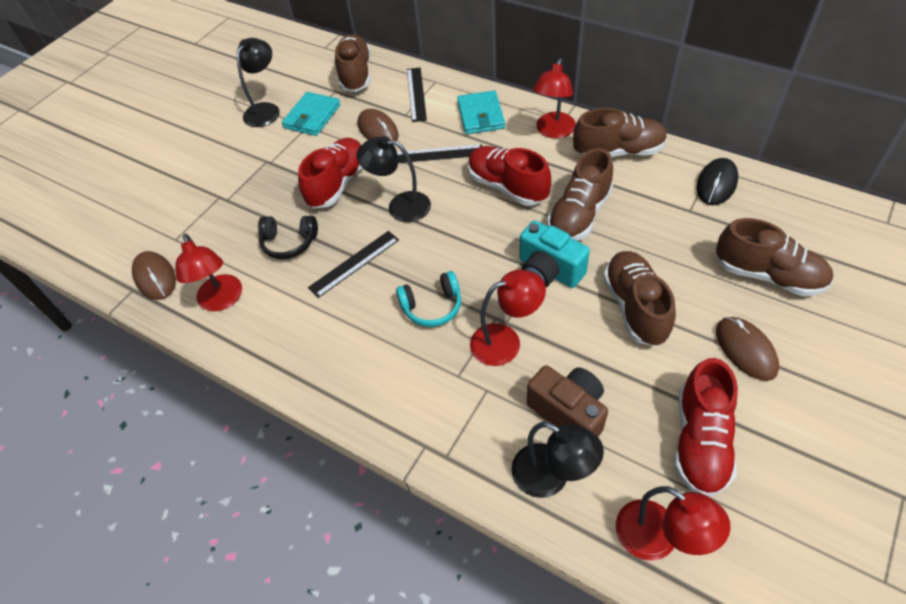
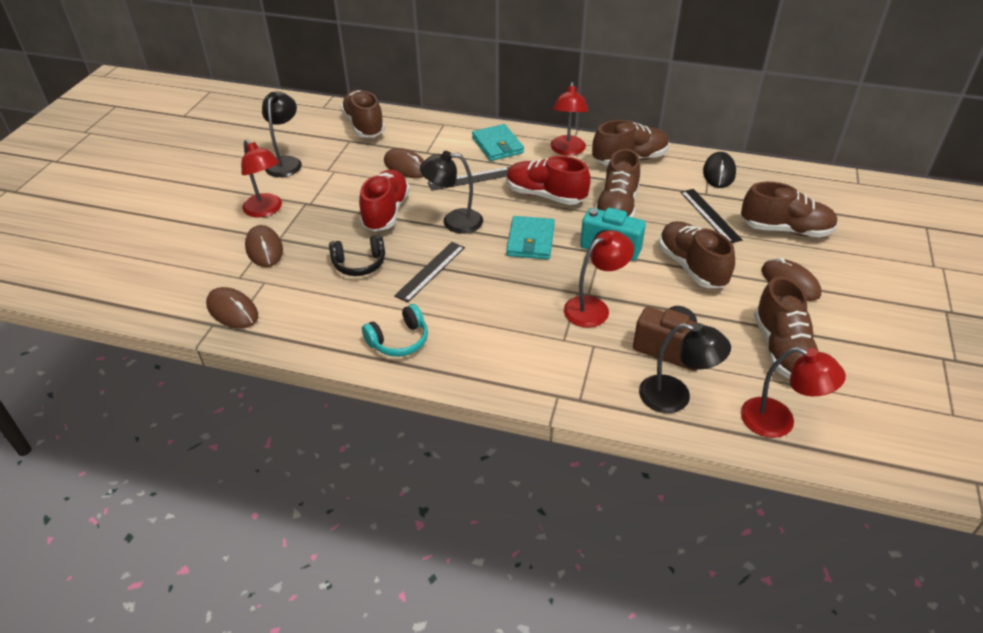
camera: 20 degrees left, 10 degrees down
(209, 209) = (264, 248): none -> brown mouse
(222, 301) = (312, 319): red lamp -> red lamp (266, 210)
(312, 116) = (336, 163): turquoise wallet -> turquoise wallet (530, 241)
(416, 94) = (430, 135): black ruler -> black ruler (710, 215)
(432, 306) = (517, 292): turquoise headphones -> turquoise headphones (399, 340)
(700, 441) = (782, 350): red shoe -> brown shoe

